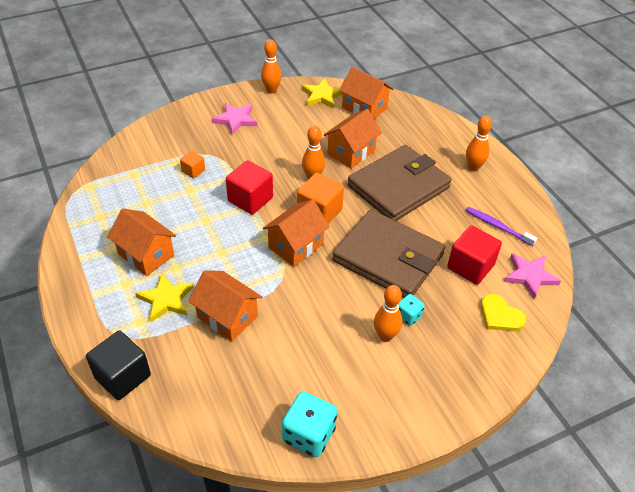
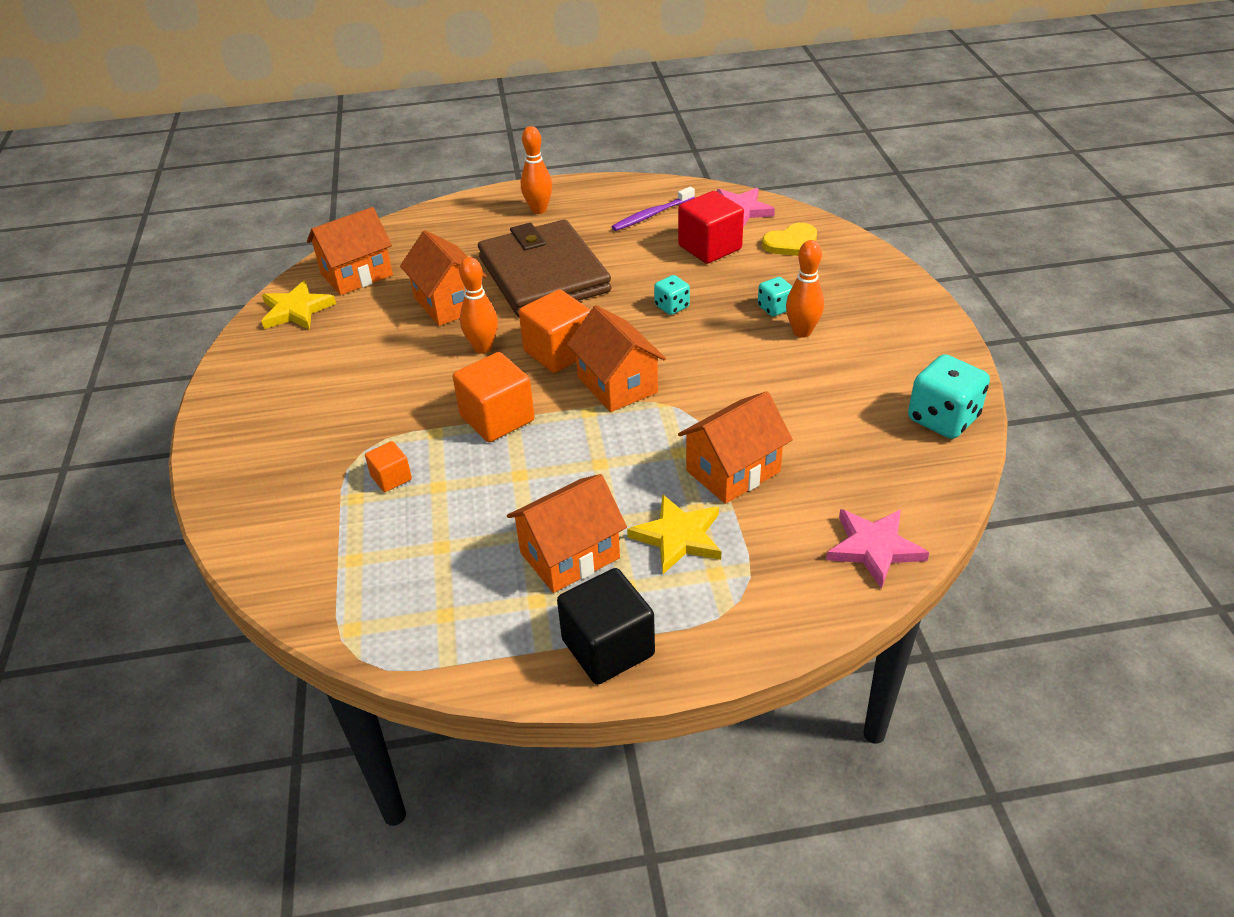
camera: 70 degrees left, 5 degrees down
(122, 376) = (821, 601): black cube -> black cube (608, 647)
(235, 120) = (288, 412): pink star -> pink star (874, 548)
(250, 199) = (497, 418): red cube -> orange cube
(271, 90) = (240, 361): orange bowling pin -> none
(388, 258) = (672, 306): brown wallet -> turquoise dice

